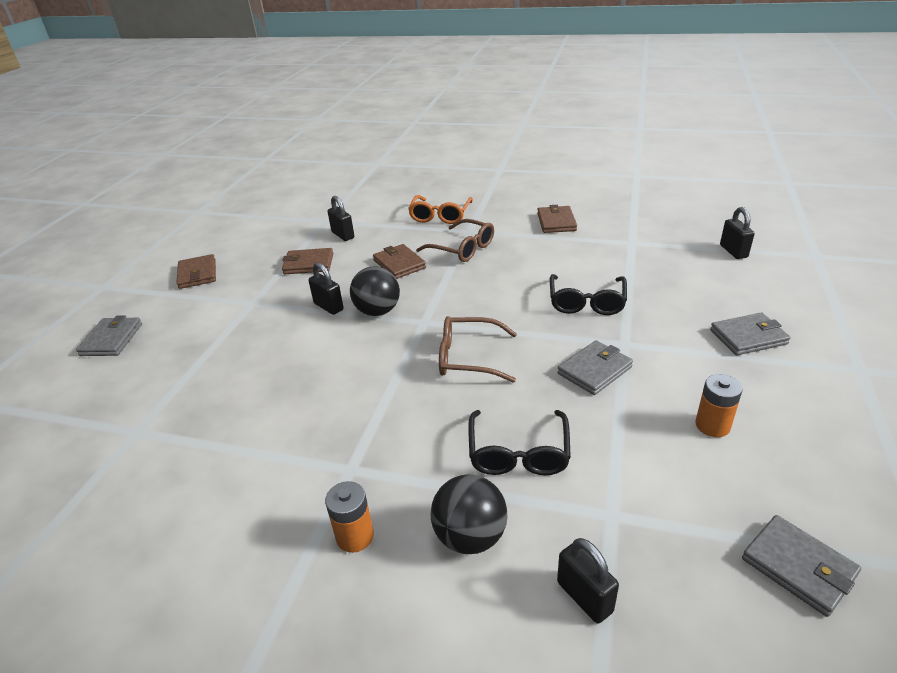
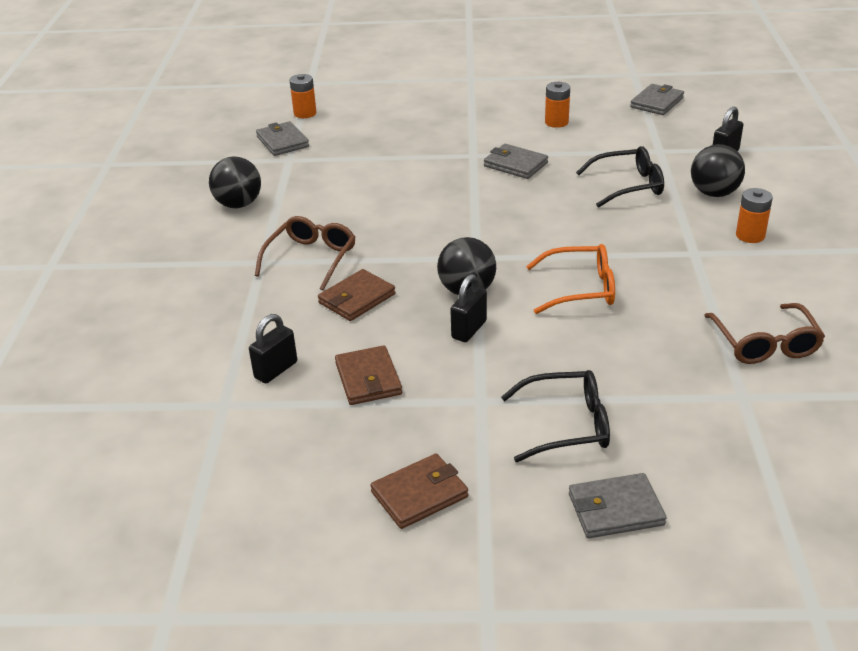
camera: 105 degrees left, 0 degrees up
(440, 215) = (213, 292): orange glasses -> orange glasses (580, 289)
(469, 357) = (525, 222): brown glasses -> brown glasses (764, 343)
(556, 222) = (238, 204): brown wallet -> black ball
(586, 302) = (412, 175): black glasses -> black glasses (566, 425)
(733, 251) = (305, 113): black padlock -> orange battery
(748, 337) = (445, 110): grey wallet -> grey wallet (282, 142)

